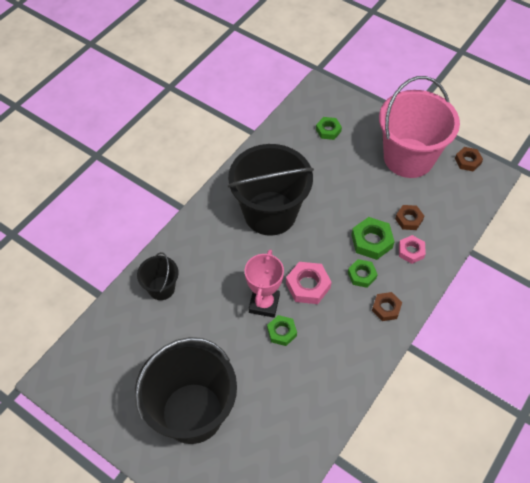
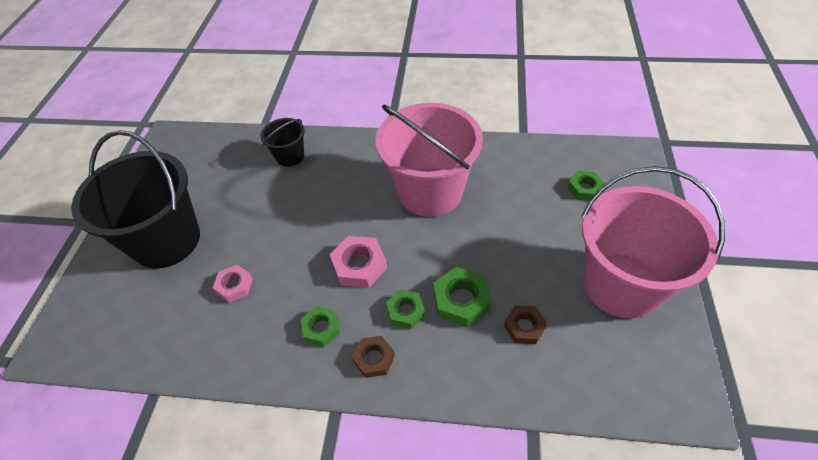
camera: 65 degrees right, 5 degrees down
(264, 303) = (315, 238): pink trophy -> none
(270, 213) = (430, 192): black bucket -> pink bucket
(281, 332) = (288, 269): green nut -> green nut (321, 328)
(411, 251) = (477, 351): pink nut -> pink nut (234, 286)
(467, 161) = (685, 359): brown nut -> none

